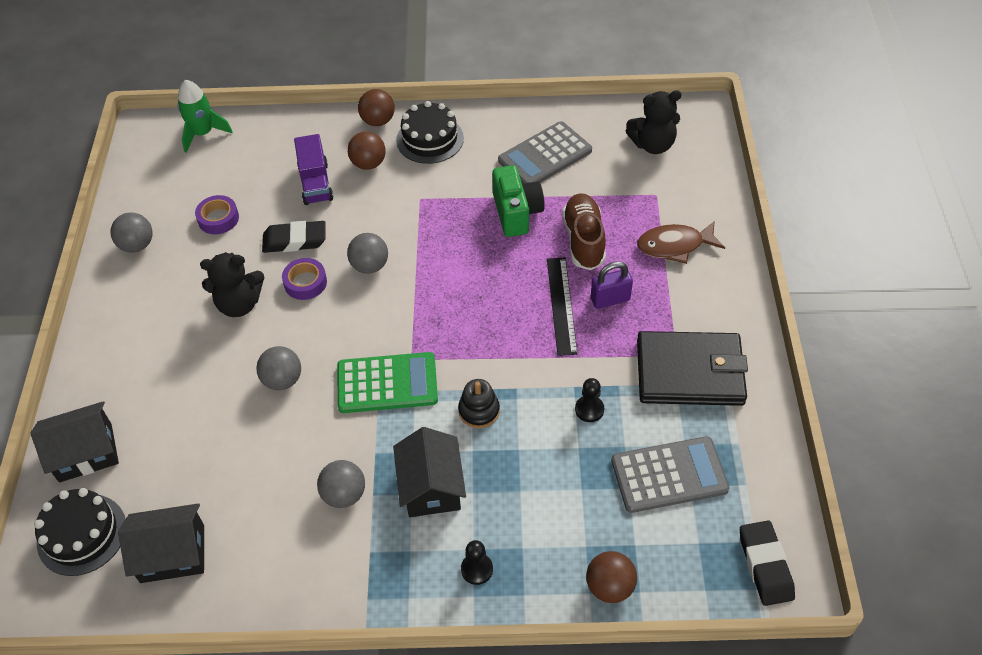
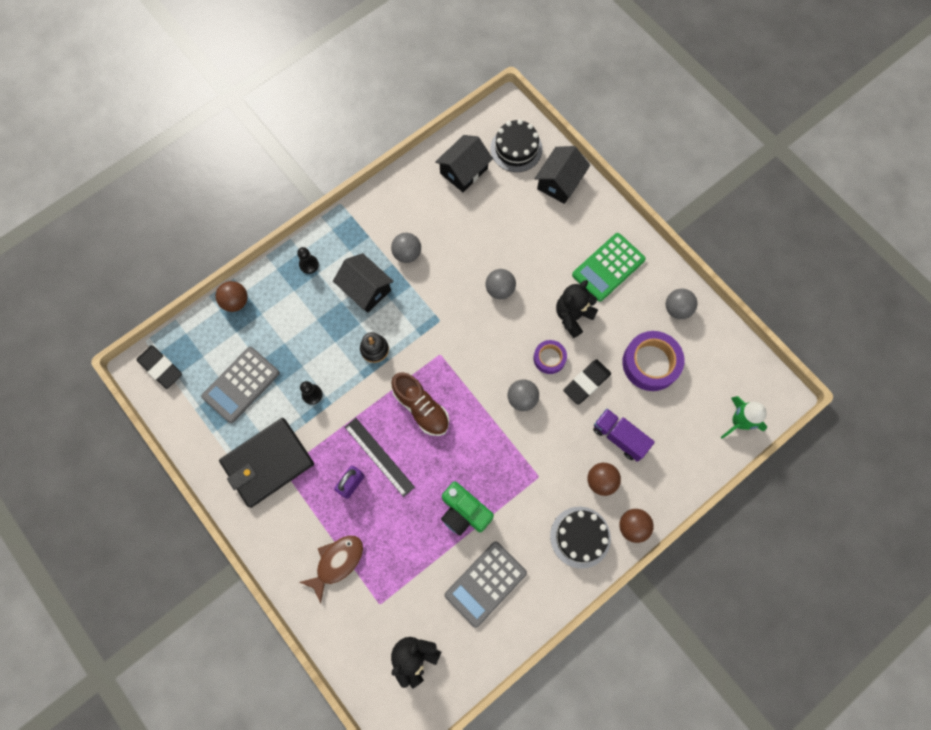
camera: 140 degrees right, 20 degrees up
(218, 219) = (650, 363): purple tape -> purple tape, size x1.76
(387, 383) = (440, 329): green calculator -> green calculator (608, 267)
(545, 156) = (485, 583): grey calculator -> grey calculator turned 150 degrees counterclockwise
(584, 240) = (401, 522): brown shoe -> brown shoe (421, 408)

